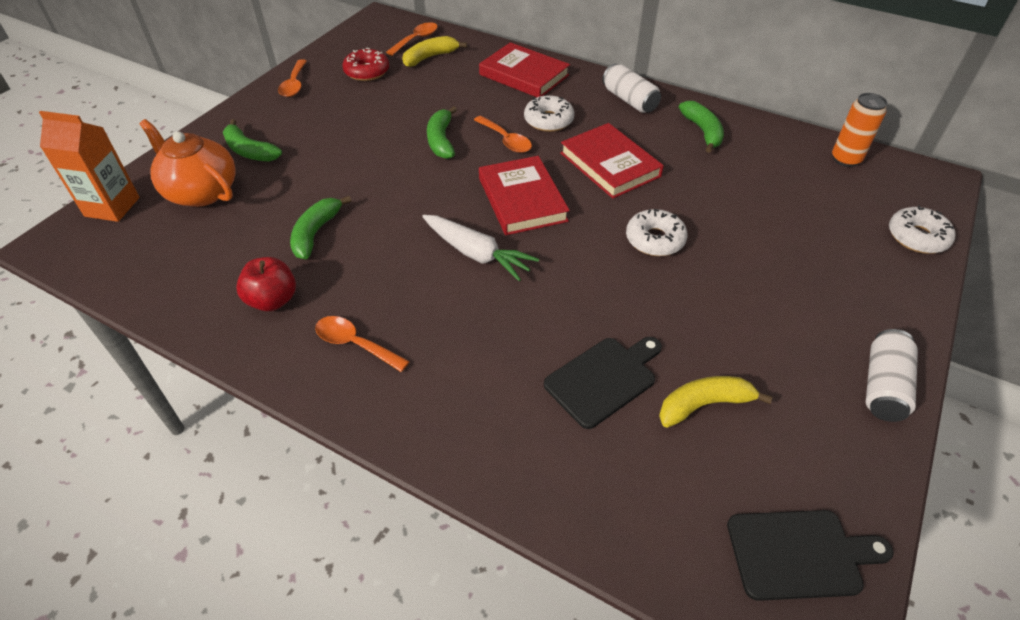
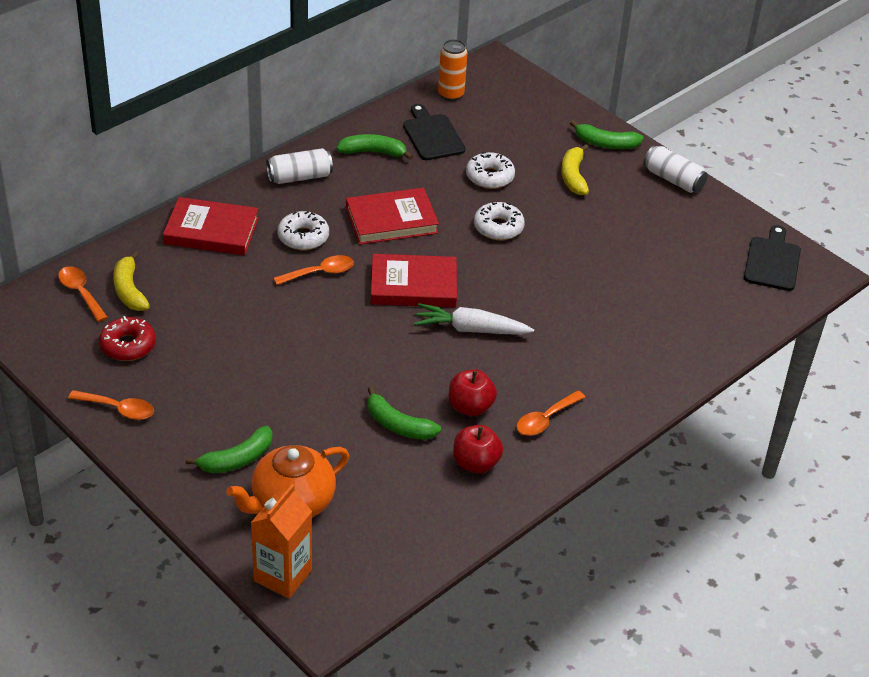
camera: 75 degrees left, 5 degrees down
(356, 278) = (470, 407): none -> red apple
(441, 140) = (296, 315): green banana -> green banana (605, 144)
(476, 254) = (471, 329): white carrot -> white carrot turned 135 degrees counterclockwise
(524, 75) = (211, 231): red book -> red book turned 45 degrees clockwise
(604, 379) = (625, 298): black cutting board -> black cutting board (432, 135)
(704, 405) = (662, 260): yellow banana -> yellow banana (573, 176)
(917, 237) = (552, 103): white donut -> white donut (489, 177)

